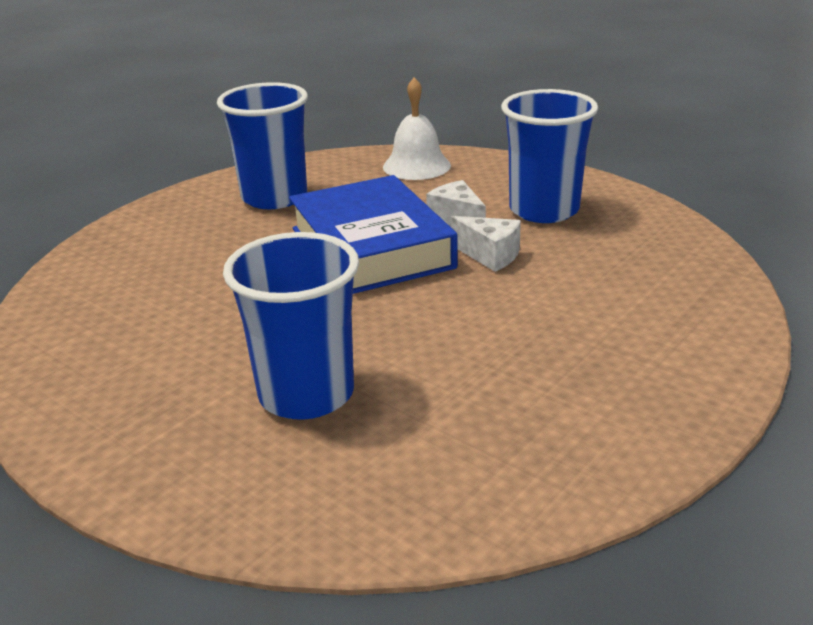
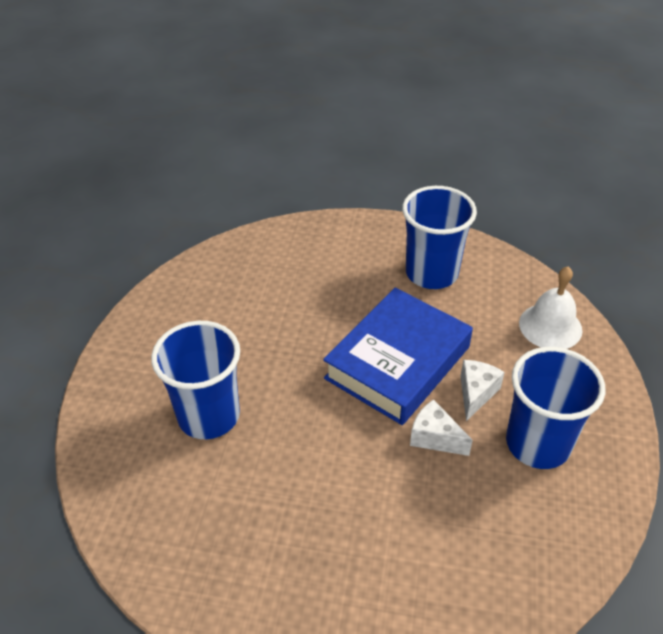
camera: 60 degrees right, 15 degrees up
(490, 255) = (435, 438): white cheese -> white cheese turned 120 degrees clockwise

